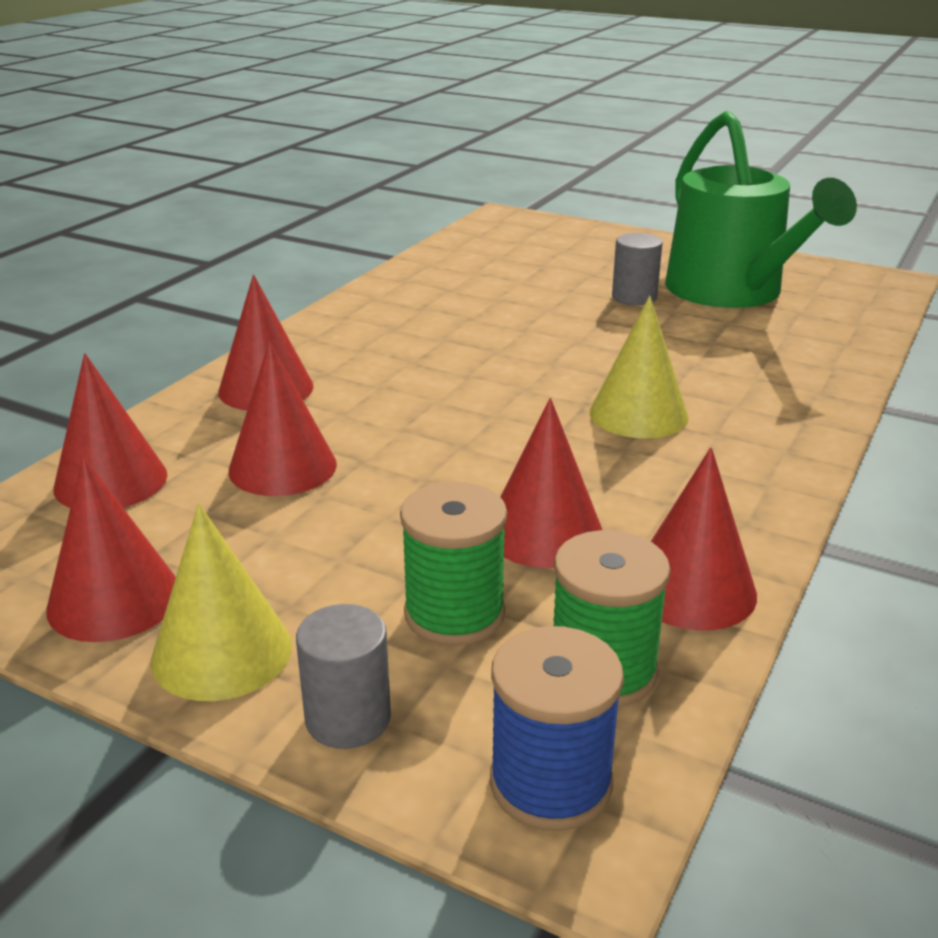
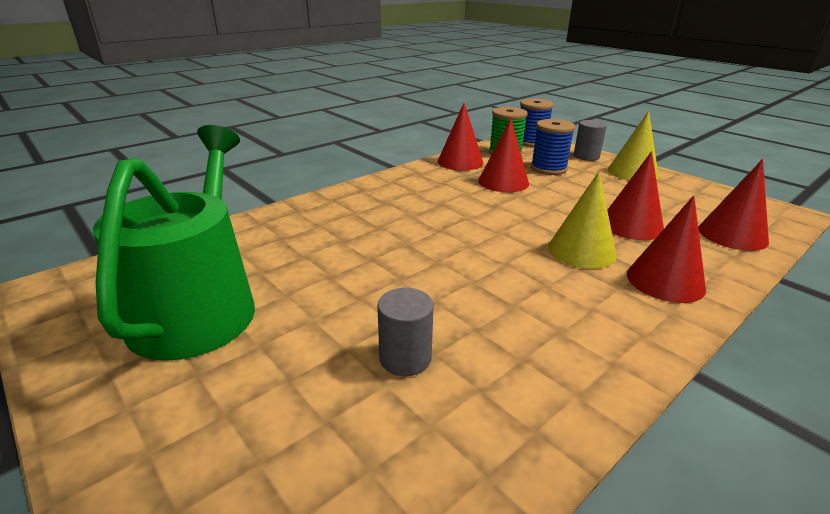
camera: 160 degrees left, 0 degrees up
(114, 599) = (685, 190): red cone -> none
(454, 614) = (548, 168): green spool -> blue spool
(634, 297) = (295, 321): grey cylinder -> grey cylinder (405, 358)
(638, 414) = (414, 217): yellow cone -> yellow cone (581, 251)

